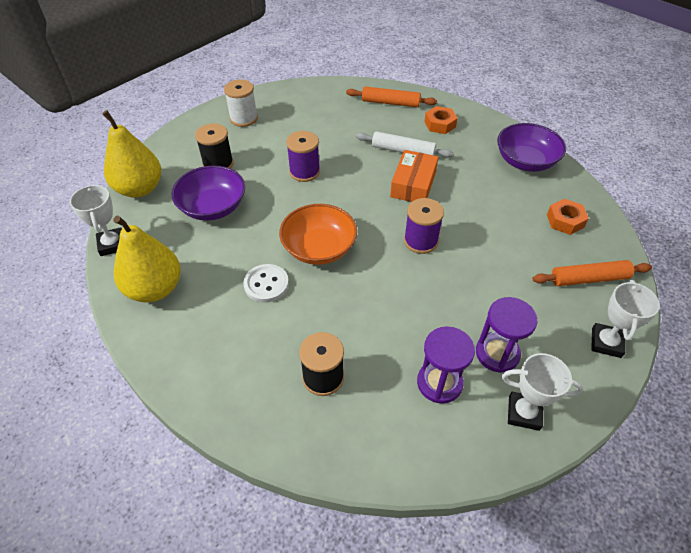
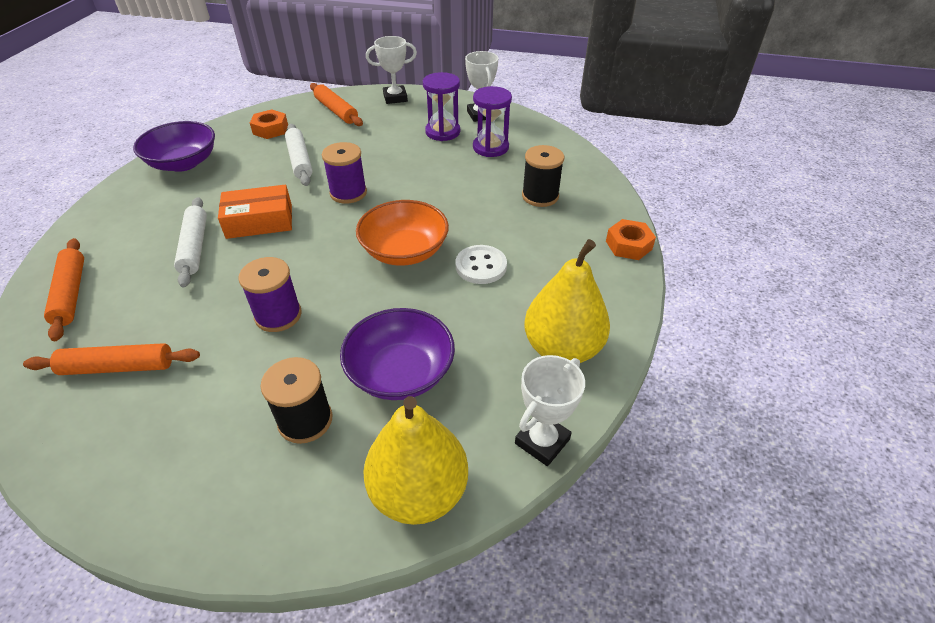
camera: 120 degrees left, 5 degrees down
(243, 118) = (158, 458): white spool -> none
(314, 113) = (118, 367): none -> orange rolling pin
(440, 124) = (122, 234): orange nut -> orange nut (628, 245)
(493, 226) = (300, 160): none -> white rolling pin

